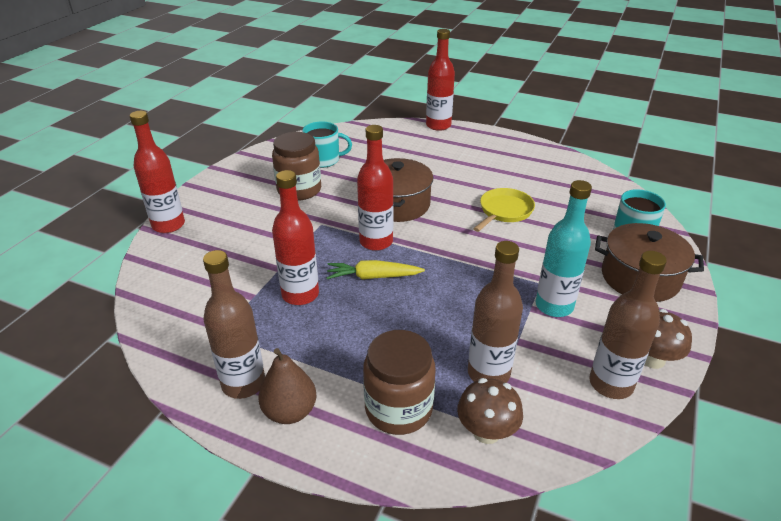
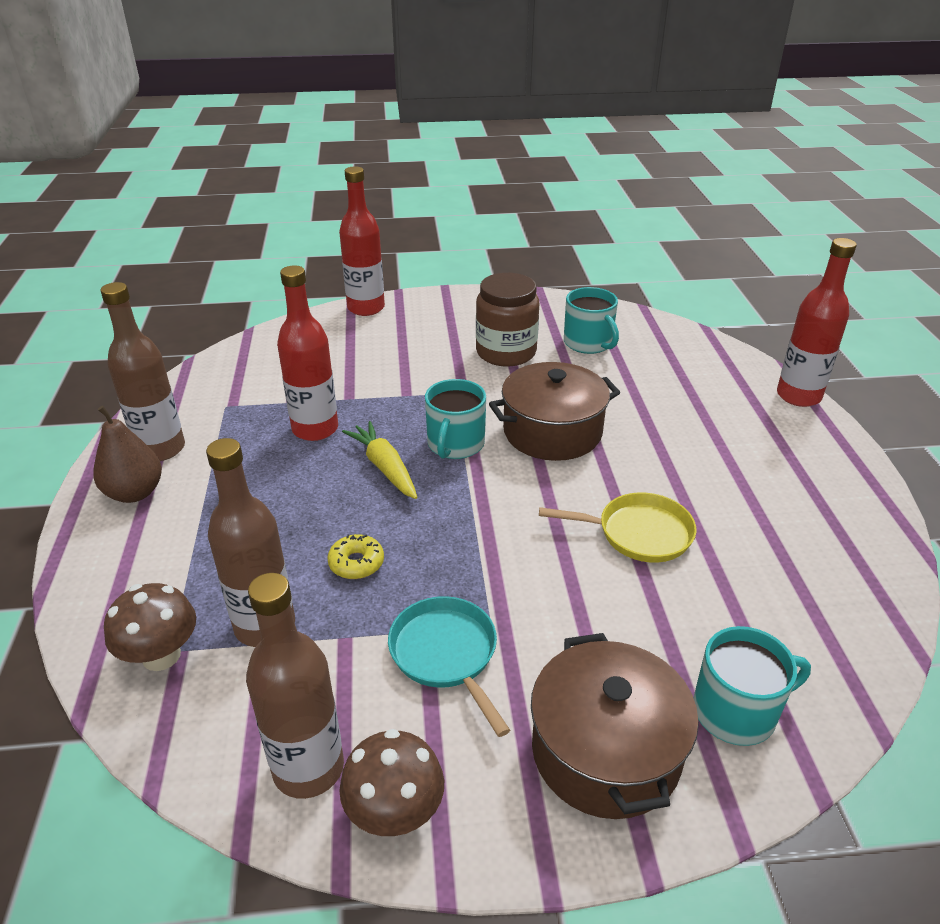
camera: 60 degrees right, 0 degrees up
(376, 242) = (455, 444): red bottle -> turquoise mug
(398, 409) = (169, 568): brown jar -> none
(457, 317) = (356, 563): none -> yellow donut
(554, 306) = (446, 655): turquoise bottle -> turquoise pan

